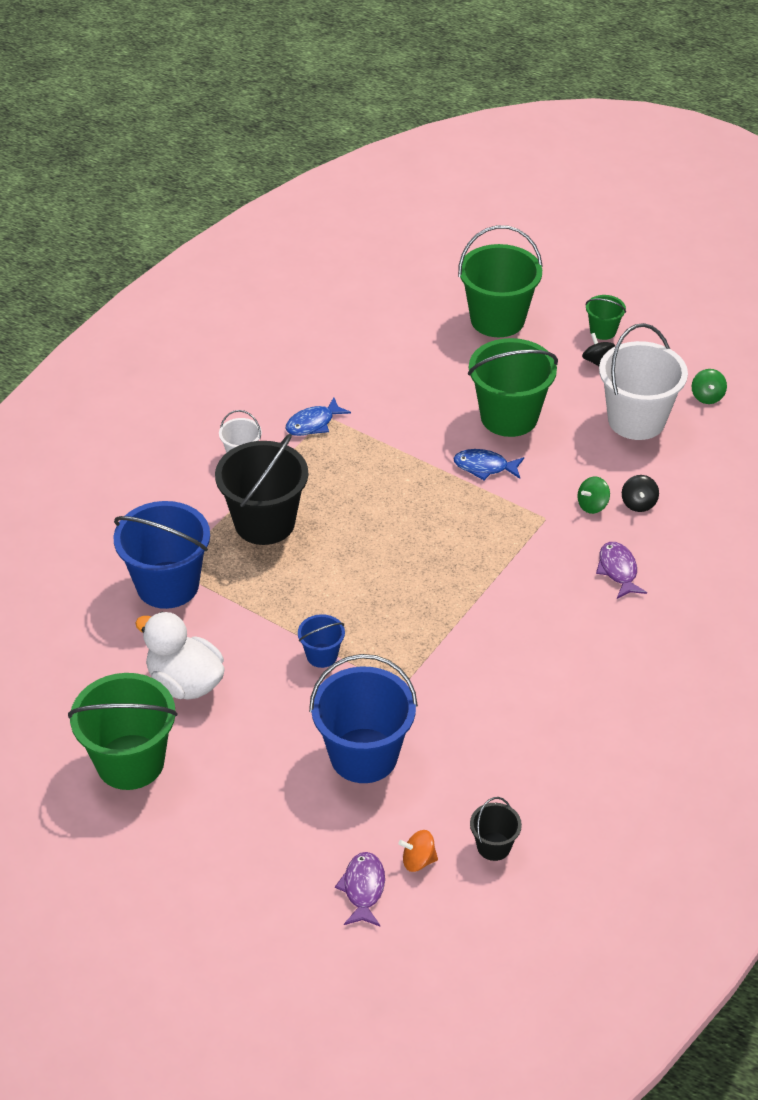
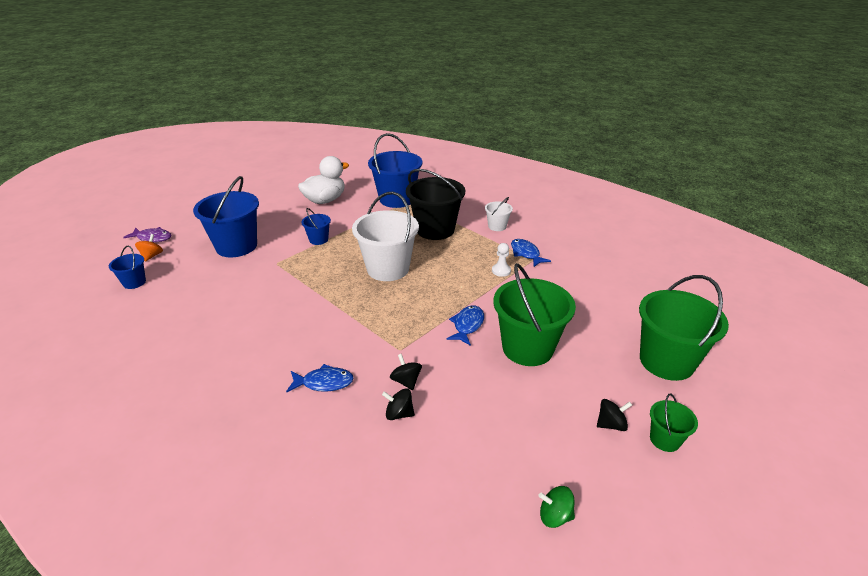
camera: 100 degrees right, 10 degrees down
(130, 762) = (285, 185): green bucket -> none
(361, 445) = (501, 271): none -> white pawn
(493, 846) = (134, 282): black bucket -> blue bucket
(592, 505) = (406, 381): green spinning top -> black spinning top
(618, 570) = (324, 383): purple fish -> blue fish
(636, 420) = (517, 438): white bucket -> white bucket (388, 269)

